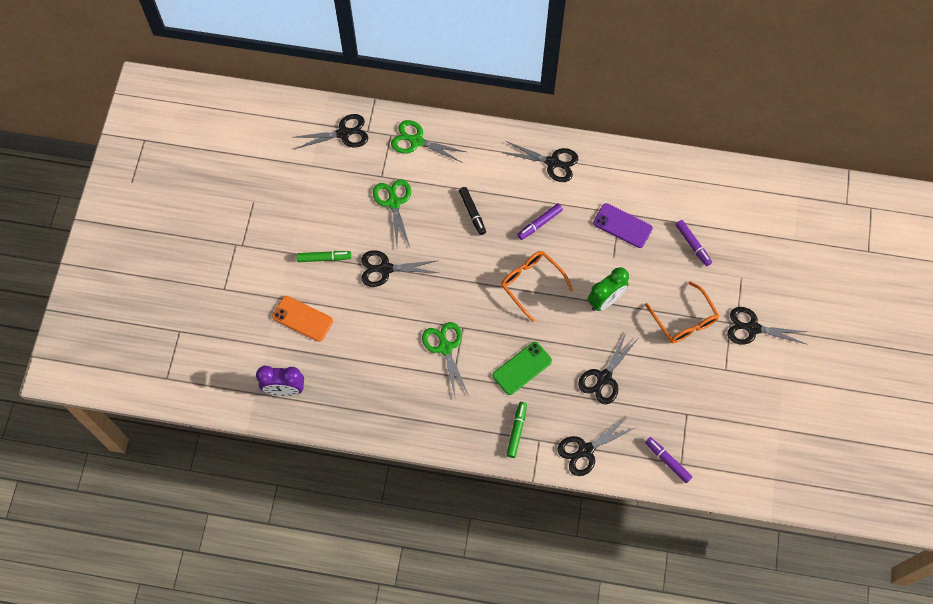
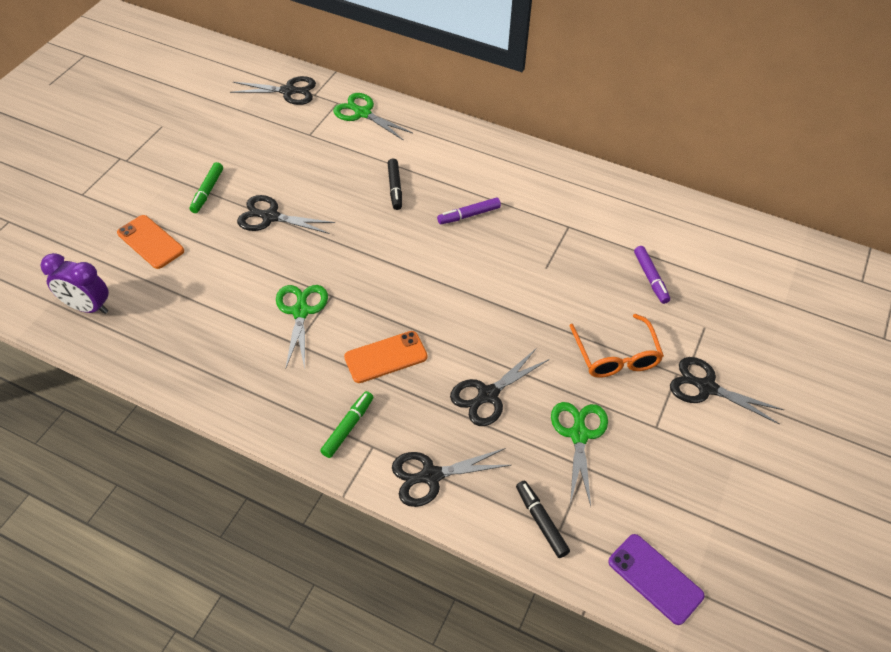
camera: 15 degrees right, 15 degrees down
(324, 258) = (207, 191): green marker -> green marker turned 90 degrees clockwise
(394, 203) = (311, 160): green scissors -> green scissors (579, 435)
(522, 368) = (386, 357): green phone -> orange phone
(531, 284) = (435, 271): orange glasses -> none
(552, 162) = (506, 163): black scissors -> none
(605, 300) = (520, 310): green clock -> none
(622, 226) = (568, 239): purple phone -> purple phone (655, 578)
(667, 461) = (541, 521): purple marker -> black marker

